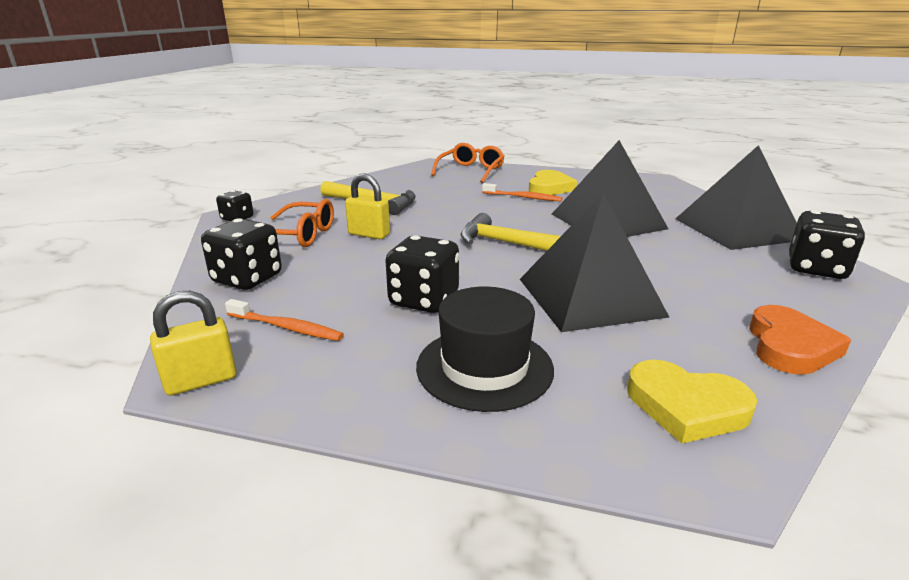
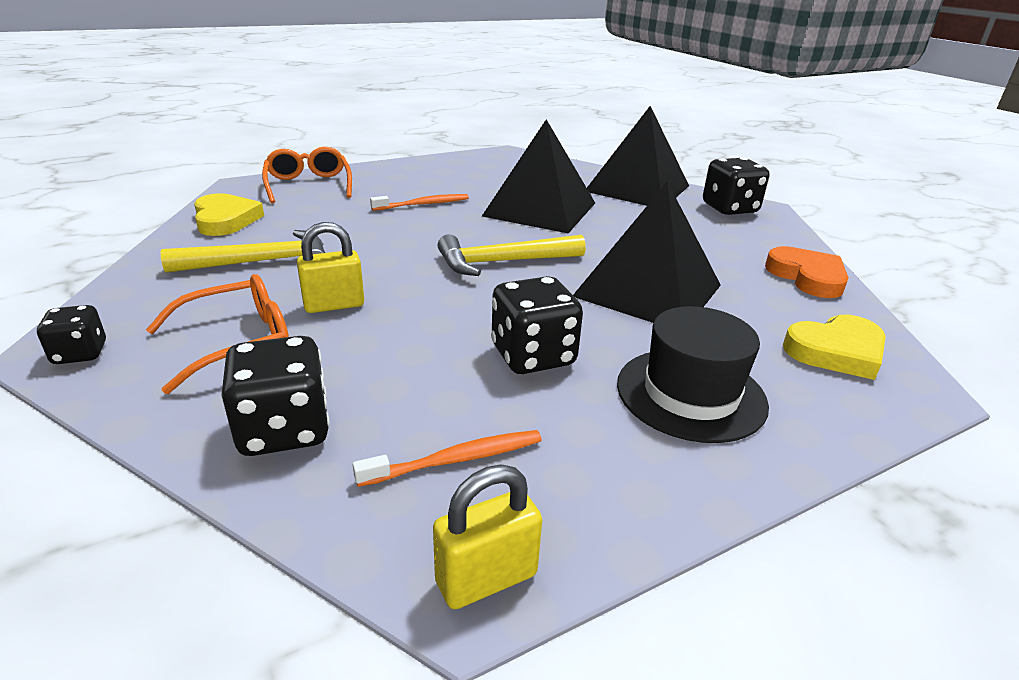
camera: 45 degrees left, 5 degrees up
(201, 381) = (486, 578): yellow padlock -> yellow padlock turned 45 degrees clockwise
(549, 187) = (429, 186): yellow heart -> yellow heart (225, 220)

